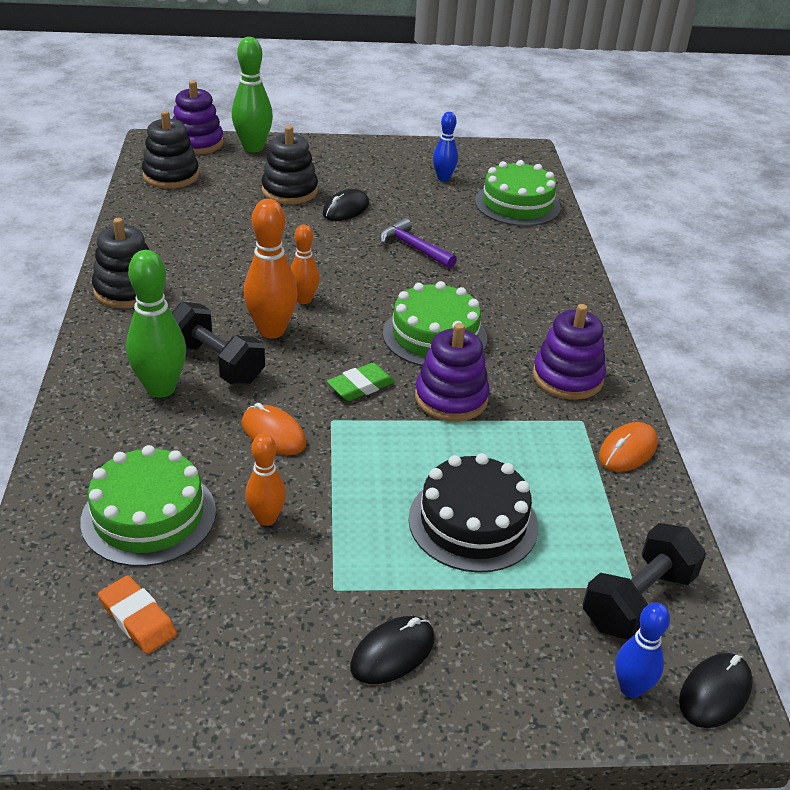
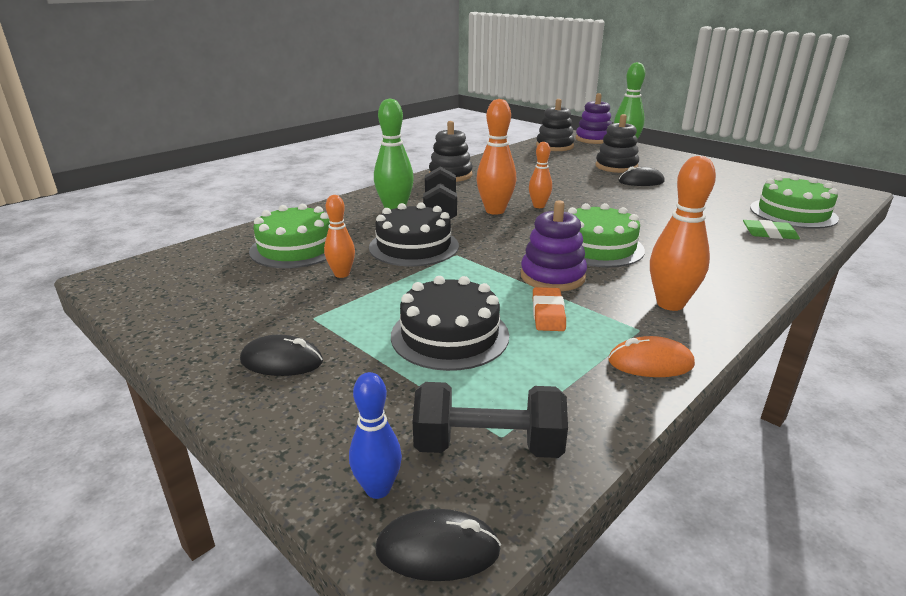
camera: 50 degrees right, 10 degrees down
(138, 619) = (215, 278): orange eraser -> orange eraser (548, 313)
(273, 433) = (414, 246): orange mouse -> black cake
(360, 386) = (502, 249): green eraser -> green eraser (769, 234)
(413, 248) = (660, 208): purple hammer -> none
(443, 178) = (746, 187): blue bowling pin -> none
(567, 377) = (670, 304): purple stacking toy -> orange bowling pin

